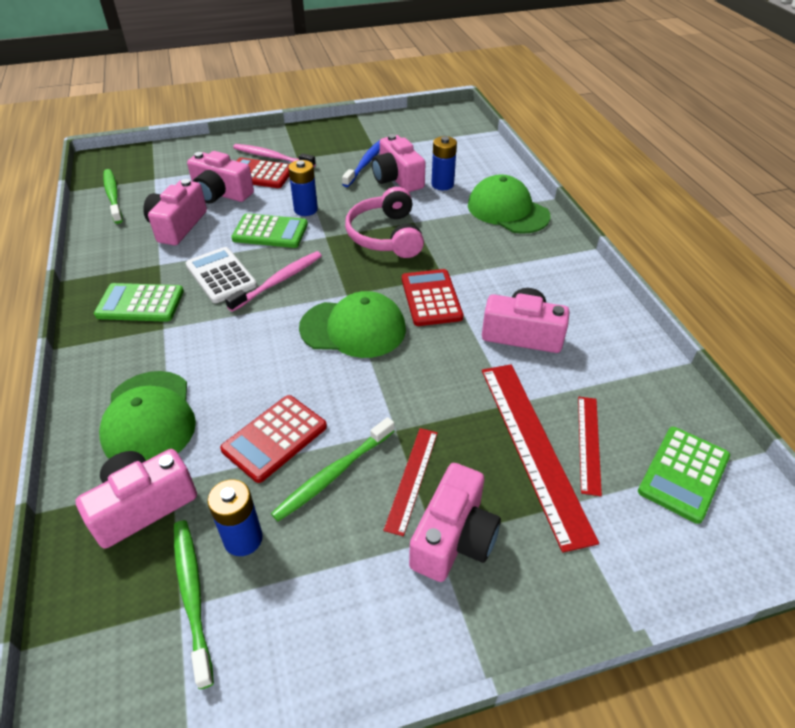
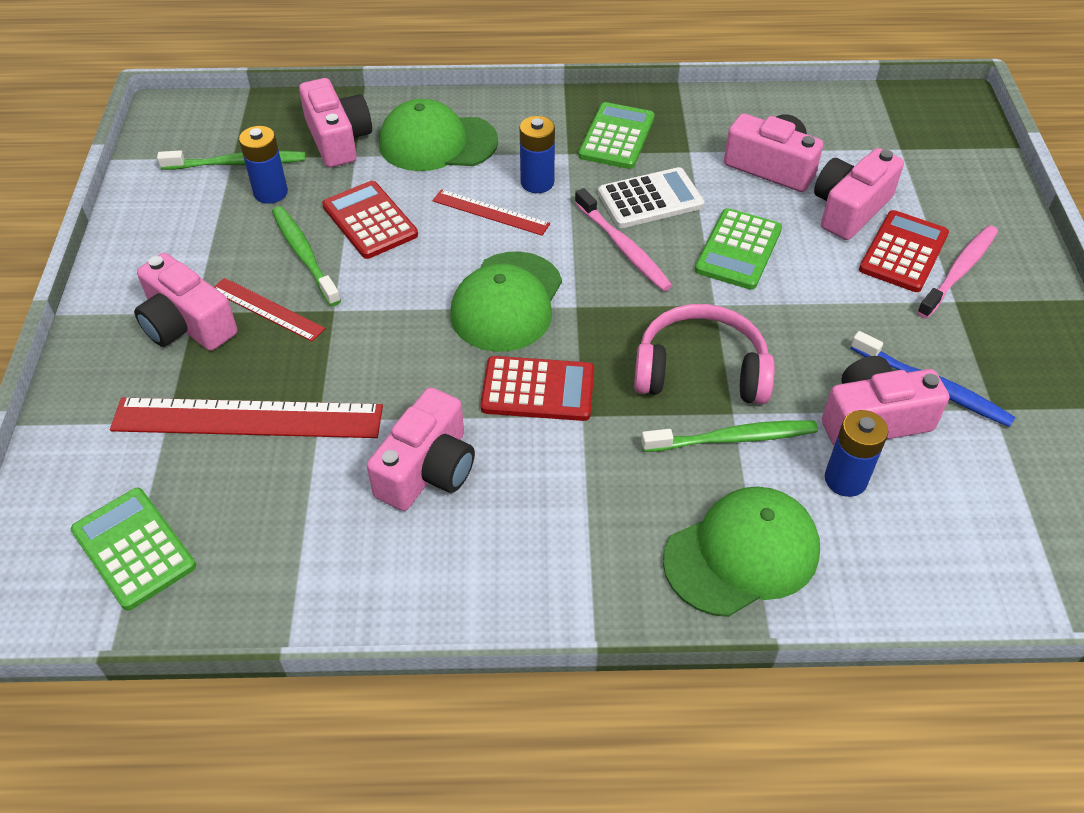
camera: 105 degrees right, 5 degrees up
(113, 196) = (857, 114): green toothbrush -> green toothbrush (734, 438)
(306, 209) = (790, 292): blue battery -> blue battery (537, 182)
(588, 443) = (224, 472): red ruler -> red ruler (490, 212)

